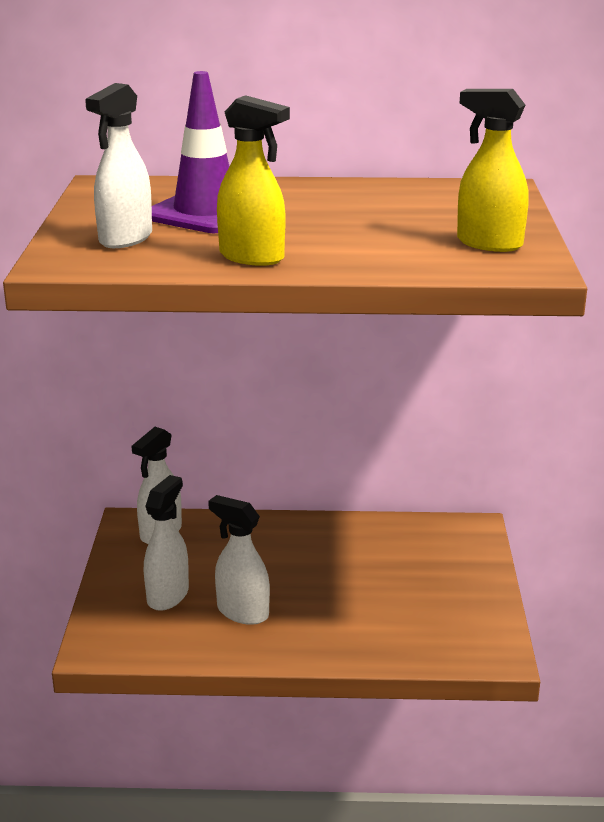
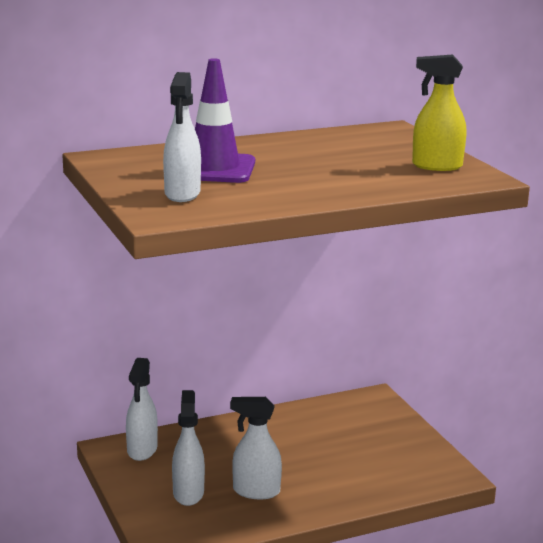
camera: 25 degrees left, 5 degrees down
(252, 257) = (294, 195): yellow spray bottle -> none

